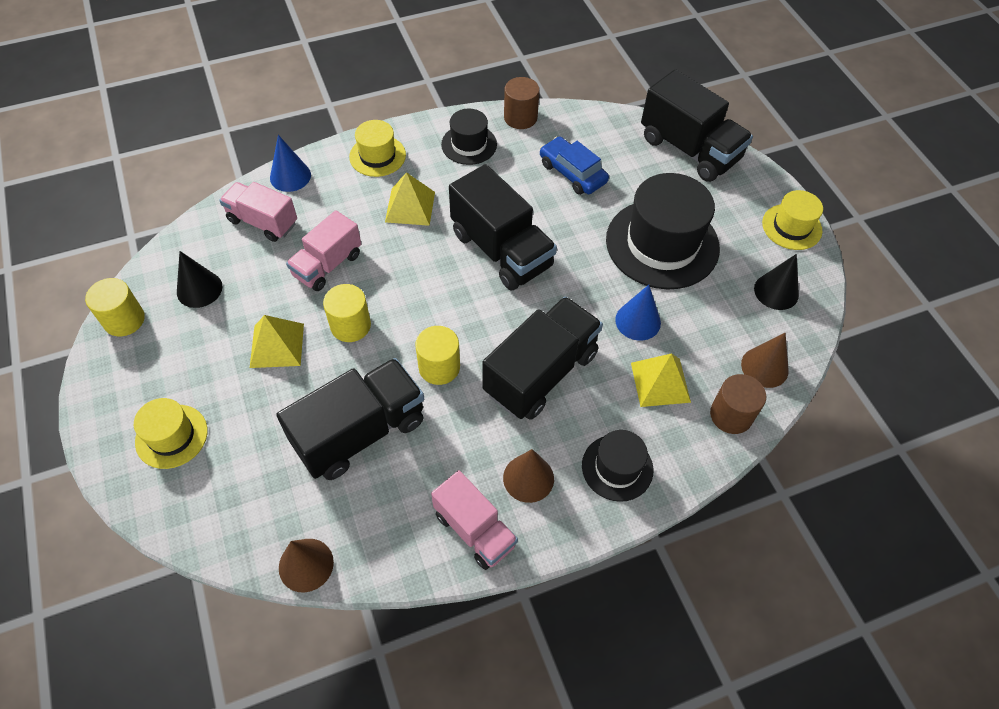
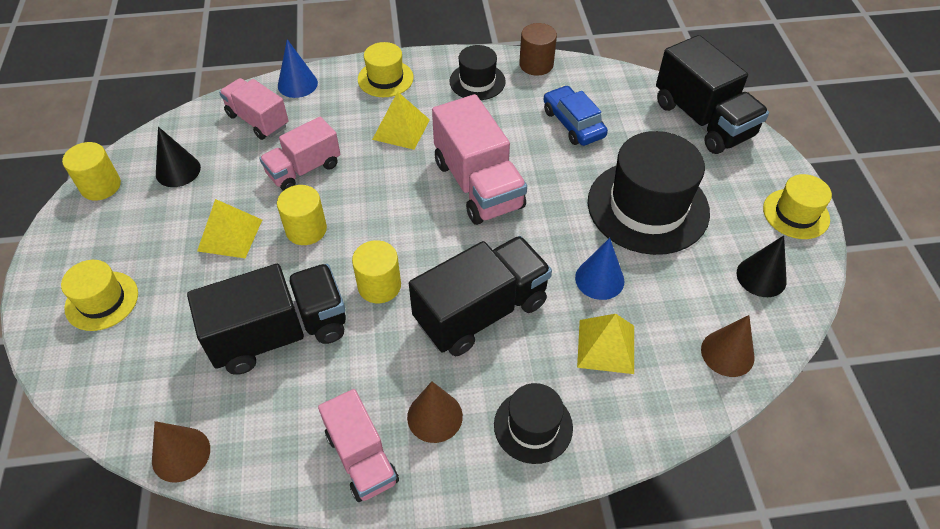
camera: 15 degrees right, 5 degrees down
(501, 250) = (478, 185): black truck -> pink truck
(731, 415) = (675, 397): brown cylinder -> none

